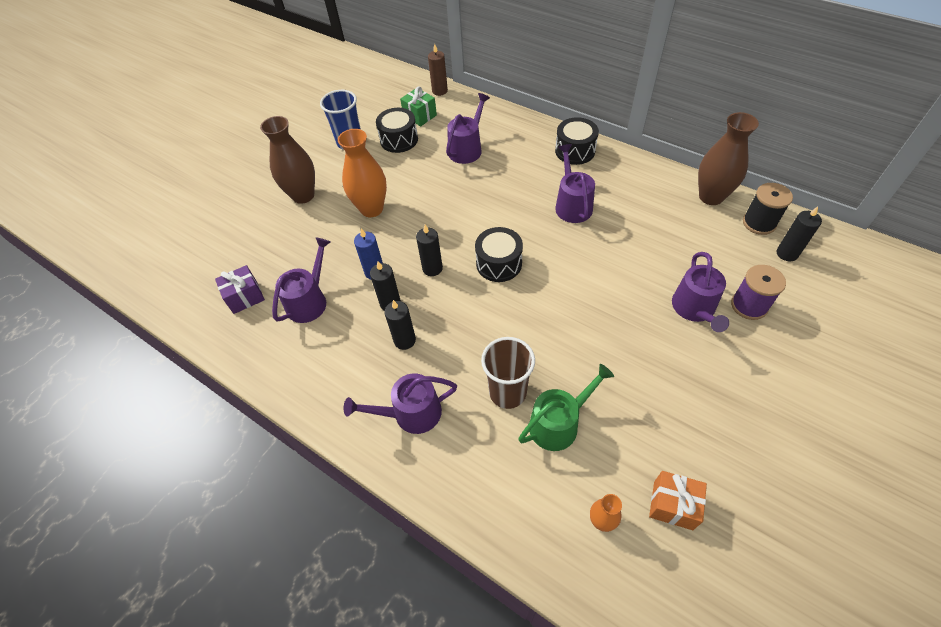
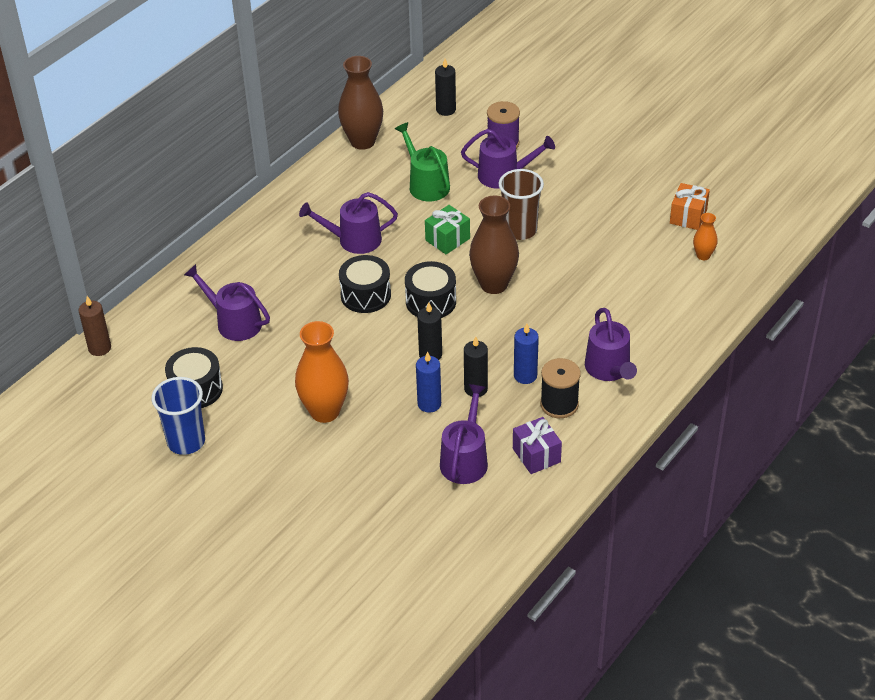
camera: 90 degrees left, 10 degrees down
(245, 297) = (452, 522): purple gift -> purple gift (536, 455)
(303, 195) = (284, 484): brown vase -> brown vase (494, 284)
(309, 301) = (465, 460): purple watering can -> purple watering can turned 75 degrees clockwise
(404, 340) = (525, 376): black candle -> blue candle
(420, 116) = (150, 368): green gift -> green gift (447, 239)
(507, 392) = (588, 302): brown cup -> brown cup (520, 230)
(558, 423) = (619, 272): green watering can -> green watering can (426, 184)
(575, 151) = (264, 230): black drum -> black drum (365, 295)
(759, 223) = (404, 118): black spool -> black spool (559, 404)

